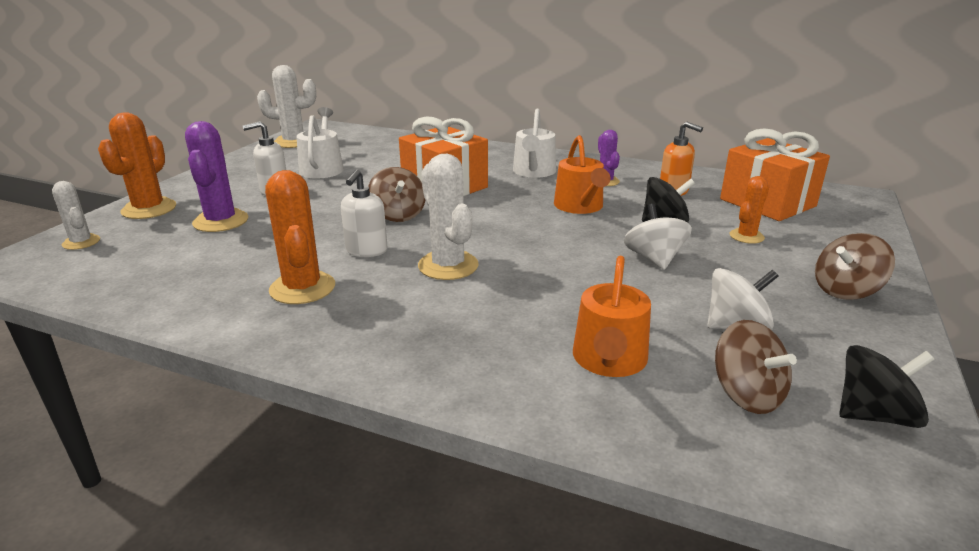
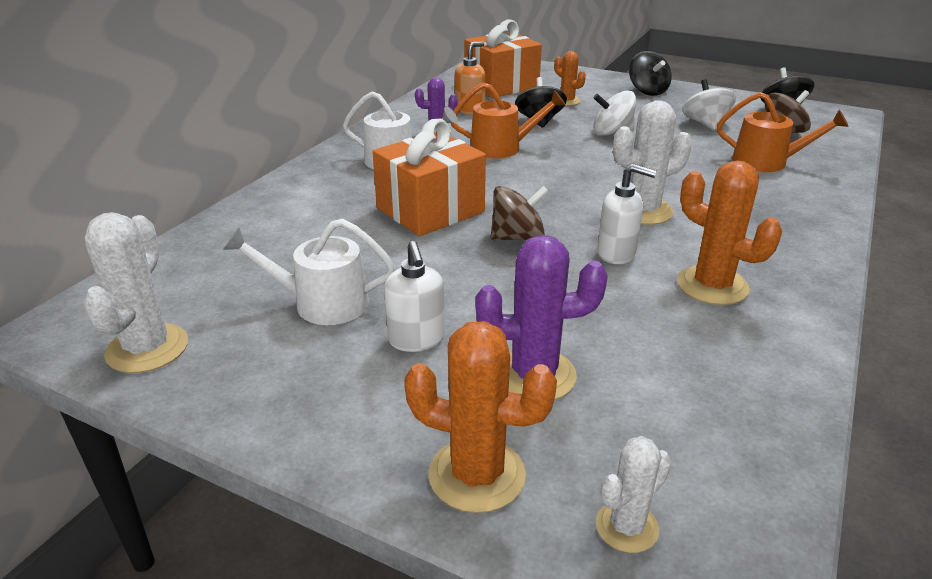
camera: 85 degrees left, 5 degrees up
(302, 288) = (712, 286): orange cactus -> orange cactus turned 60 degrees clockwise
(846, 290) = (647, 91): brown spinning top -> black spinning top

